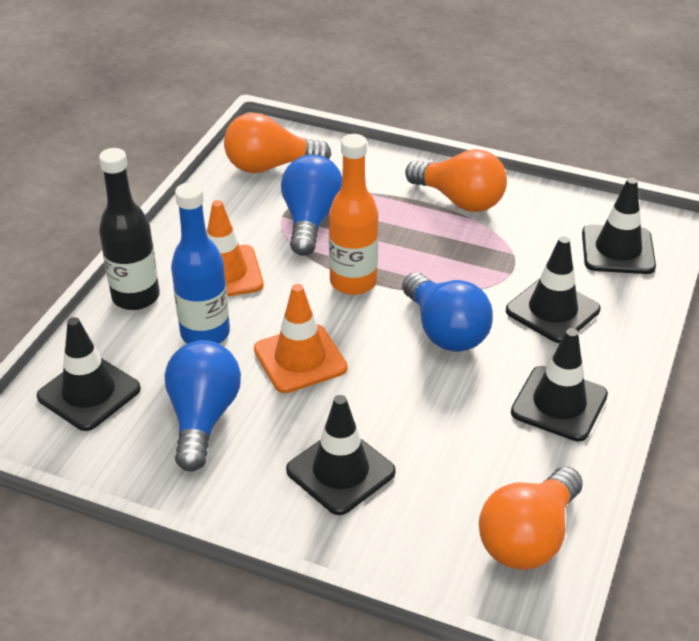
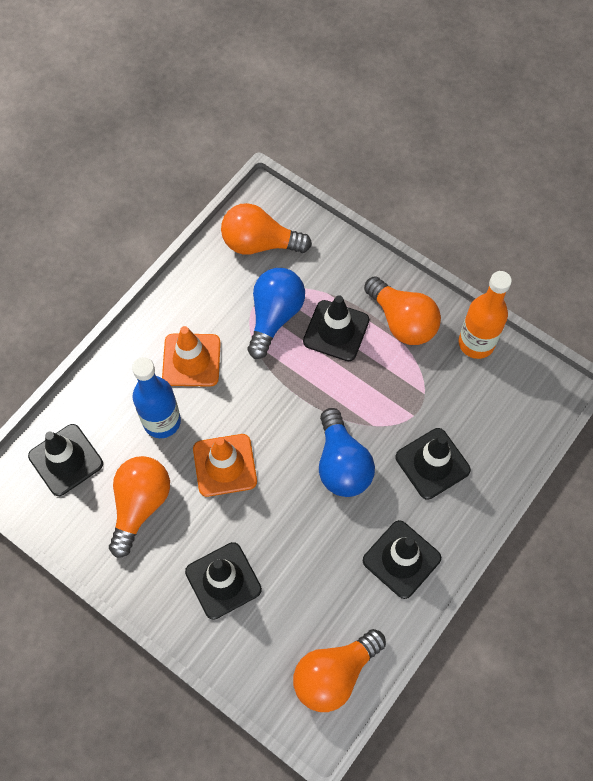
camera: 15 degrees right, 25 degrees up
(136, 297) = (119, 370): black bottle -> none
(203, 418) = (140, 505): blue light bulb -> orange light bulb
(353, 282) = (288, 394): orange bottle -> orange bottle (476, 343)
(617, 250) = (510, 410): black traffic cone -> black traffic cone (336, 331)

